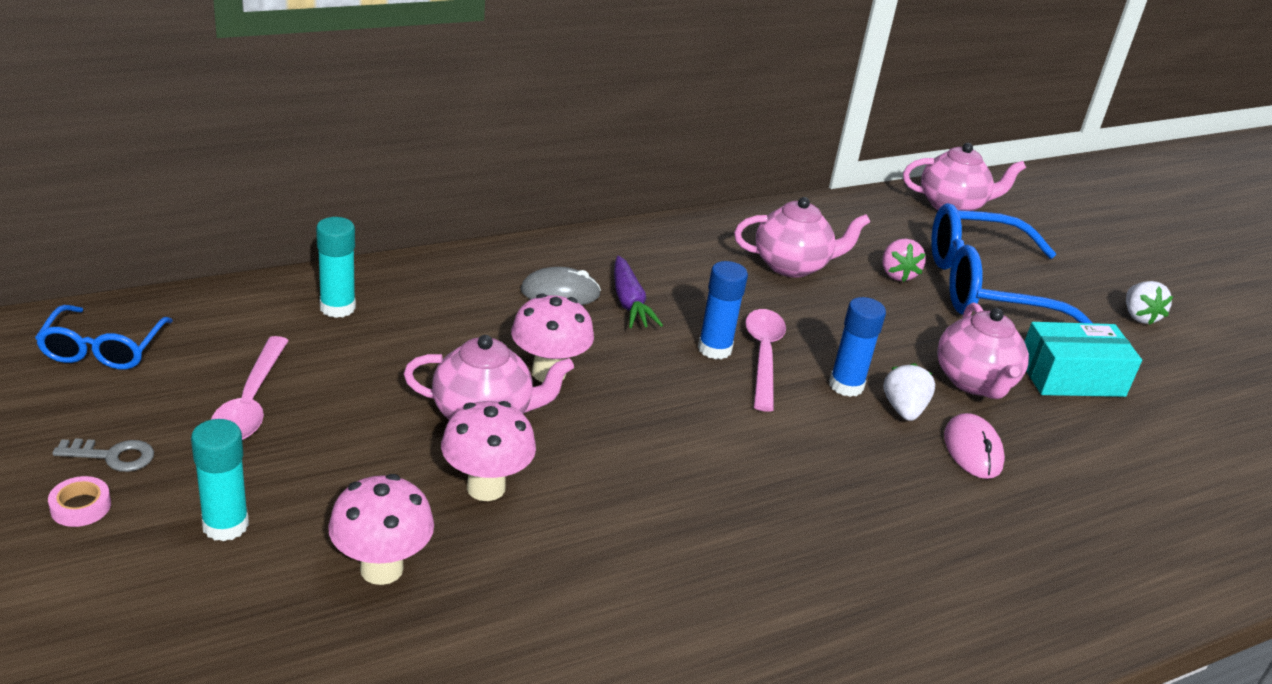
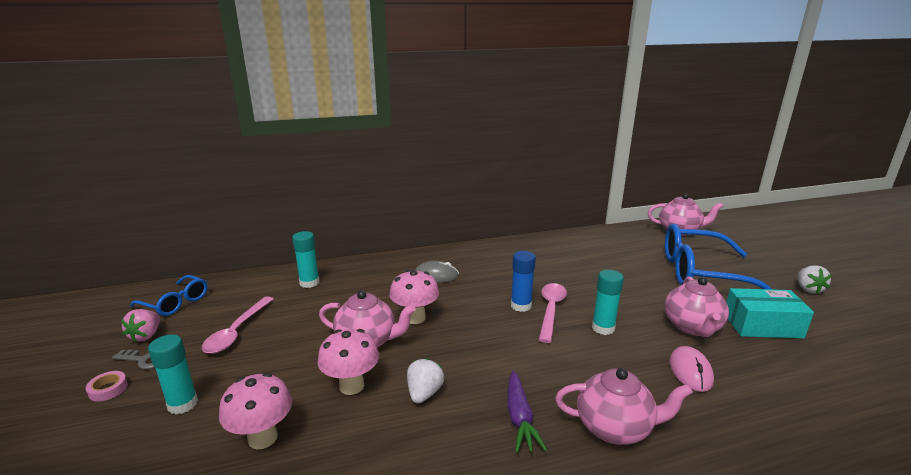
camera: 15 degrees right, 10 degrees down
(103, 349) = (175, 303): blue glasses -> blue glasses turned 75 degrees counterclockwise
(629, 302) = (475, 280): purple carrot -> purple carrot (519, 418)
(792, 265) = (577, 261): pink teapot -> pink teapot (615, 428)
(846, 385) = (603, 328): blue glue stick -> turquoise glue stick
(897, 274) = (643, 266): pink strawberry -> pink strawberry (146, 336)
(903, 409) = (641, 343): white strawberry -> white strawberry (424, 393)

